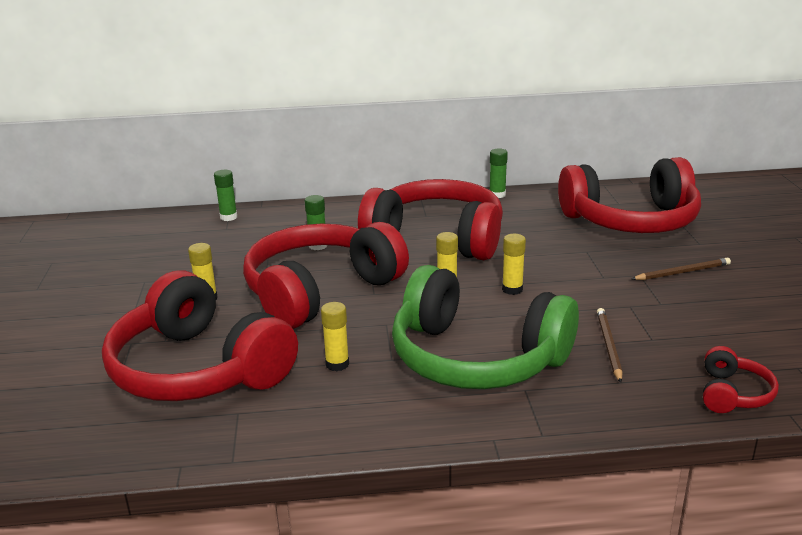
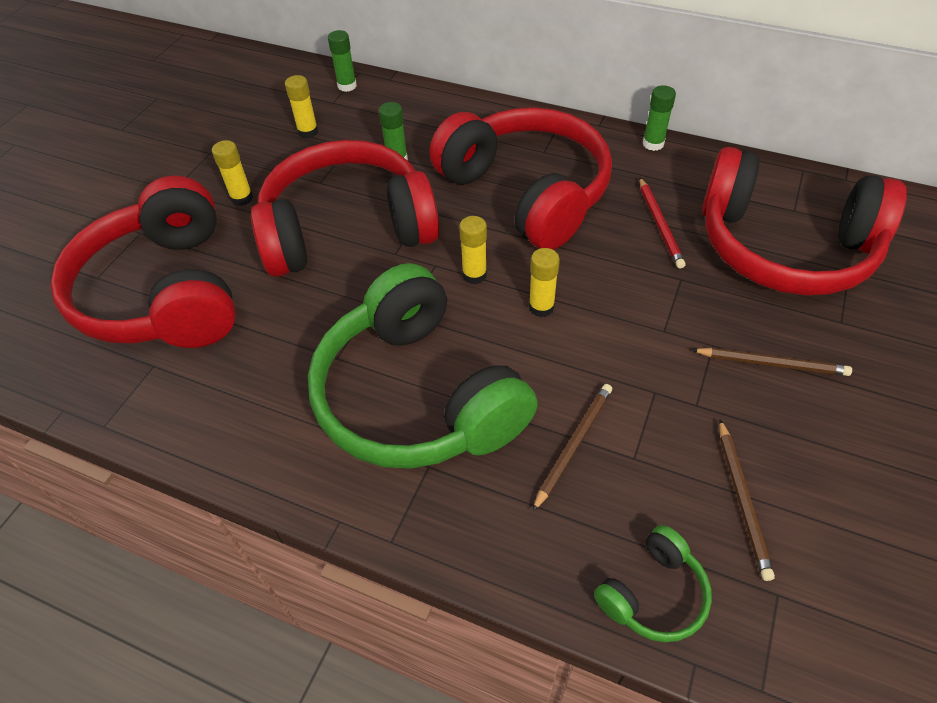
camera: 30 degrees right, 25 degrees up
(337, 364) = (282, 341): yellow glue stick -> yellow glue stick (308, 132)
(544, 230) = (659, 224): none -> red pencil
(733, 335) = (742, 499): none -> brown pencil
(733, 394) = (653, 594): red headphones -> green headphones

